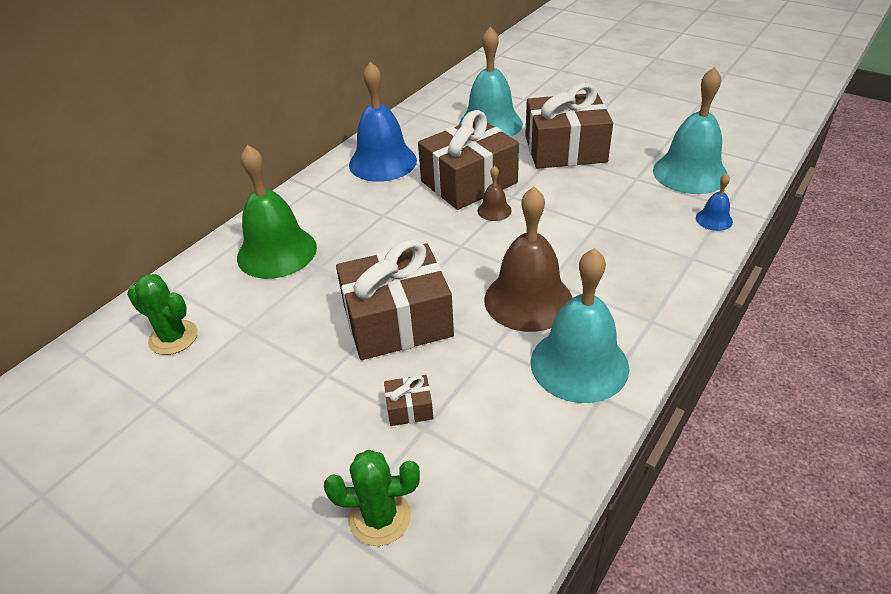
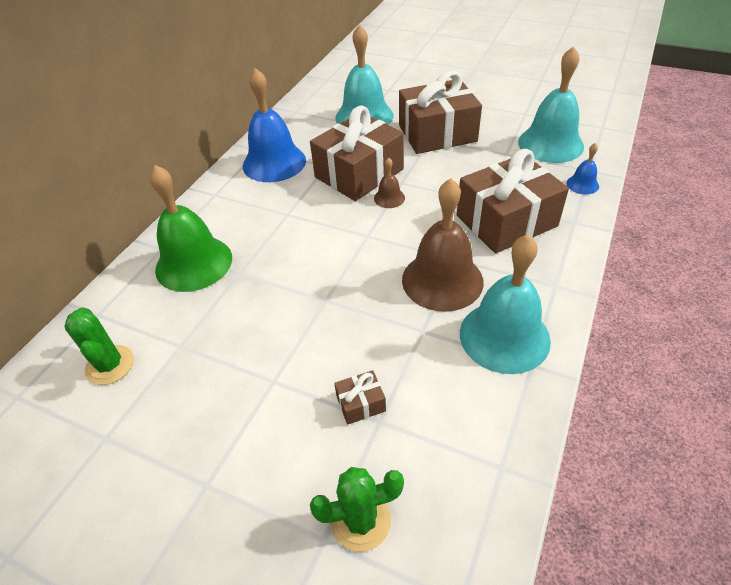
camera: 10 degrees left, 5 degrees up
(173, 337) = (110, 365): green cactus -> green cactus turned 45 degrees clockwise
(397, 321) = (327, 317): brown gift -> brown gift (506, 221)

